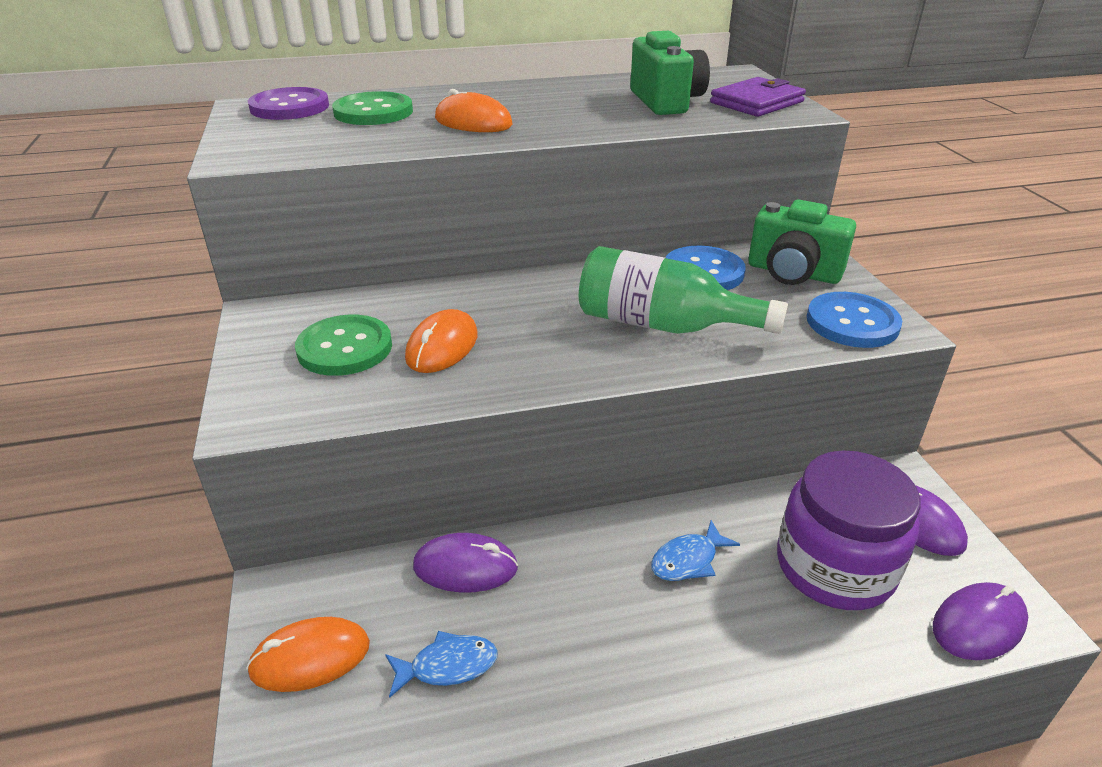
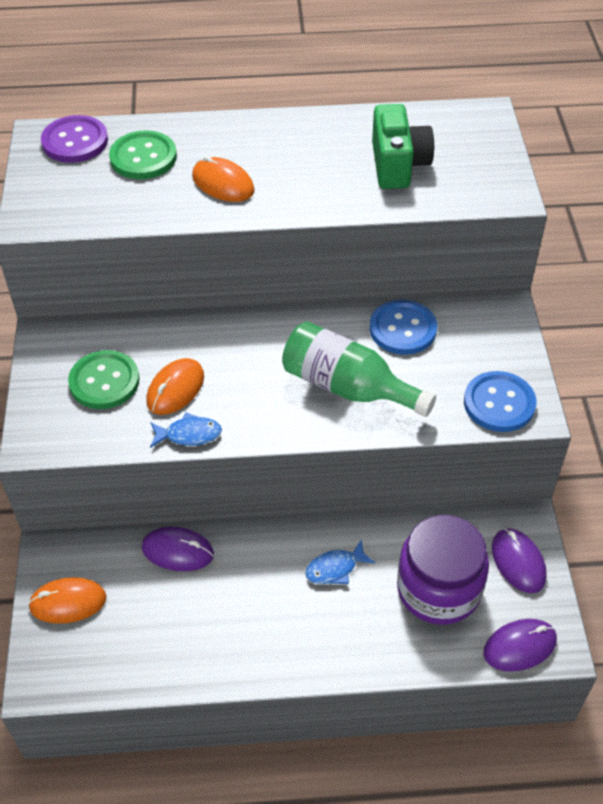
camera: 10 degrees right, 15 degrees up
(447, 666) = (154, 621): blue fish -> blue fish (189, 434)
(757, 102) = (479, 174): purple wallet -> none
(793, 273) = (478, 339): green camera -> none

